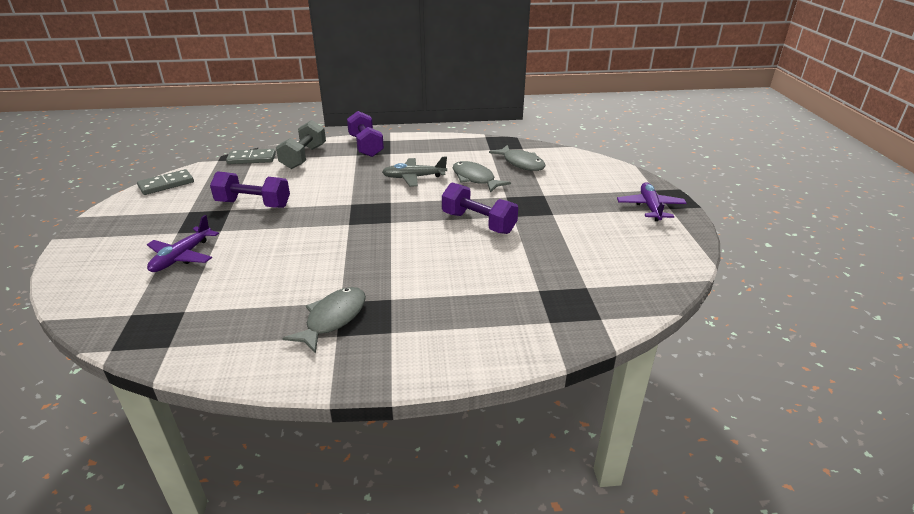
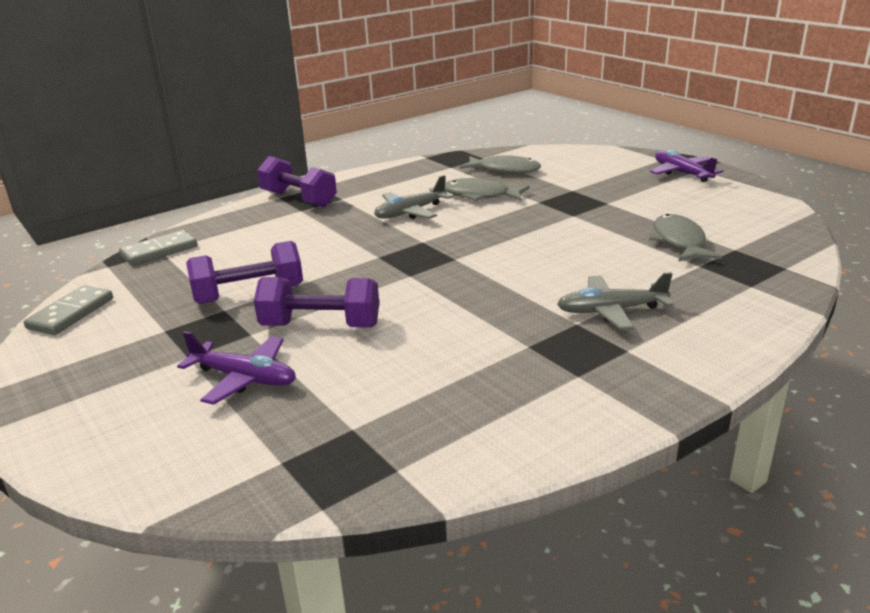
camera: 30 degrees left, 5 degrees down
(182, 257) = (244, 378): purple plane -> purple plane turned 60 degrees counterclockwise
(304, 157) = (234, 230): grey dumbbell -> none
(333, 319) = (548, 363): grey fish -> grey fish (679, 242)
(424, 299) = (610, 311): none -> grey plane
(478, 223) = (550, 231): purple dumbbell -> purple dumbbell (321, 326)

